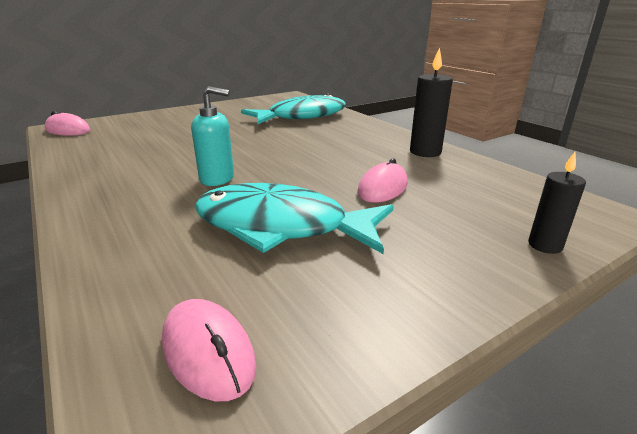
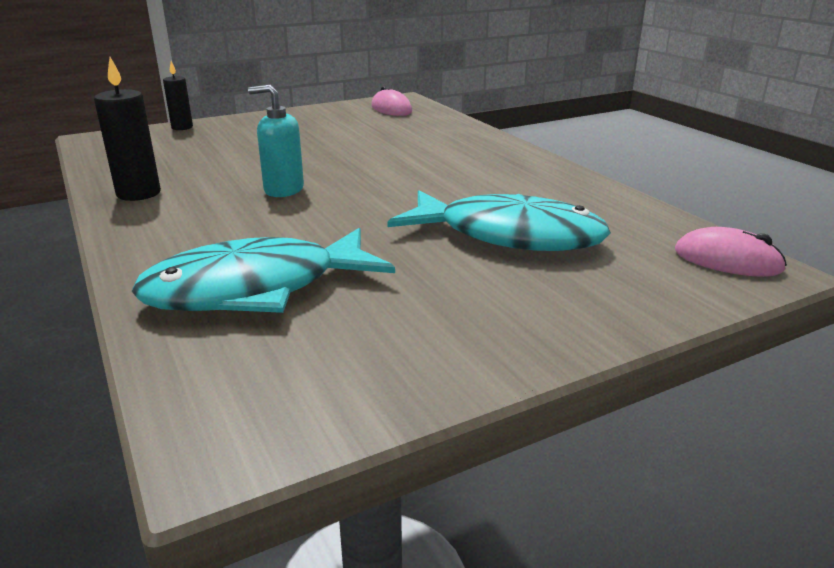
camera: 175 degrees left, 0 degrees up
(217, 179) = (409, 171): turquoise soap dispenser -> turquoise soap dispenser (283, 190)
(281, 227) = (351, 139): turquoise fish -> turquoise fish (509, 235)
(383, 188) = (246, 158): pink mouse -> none

